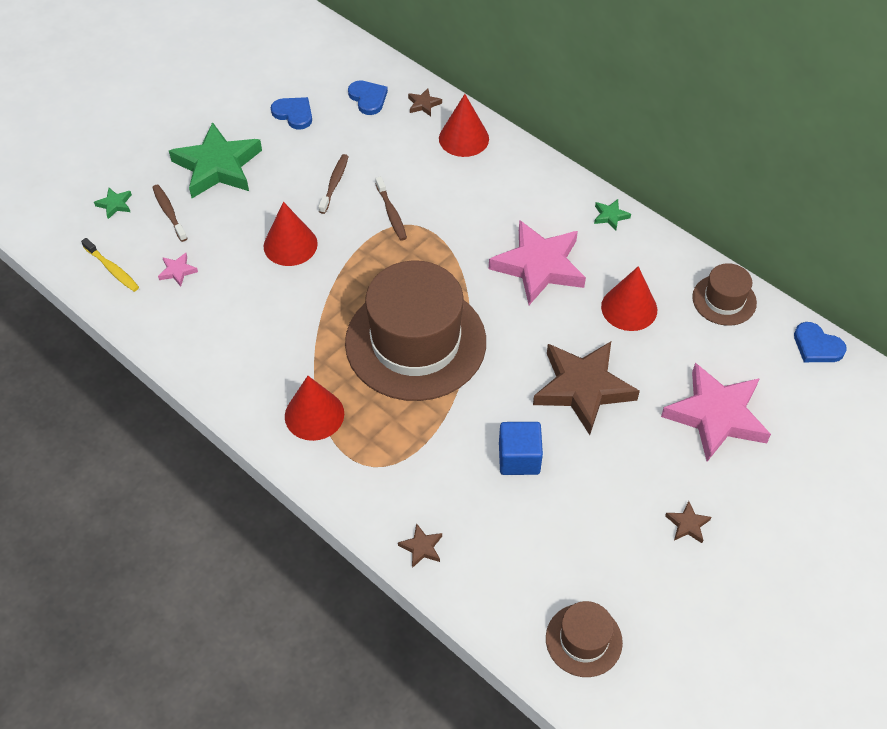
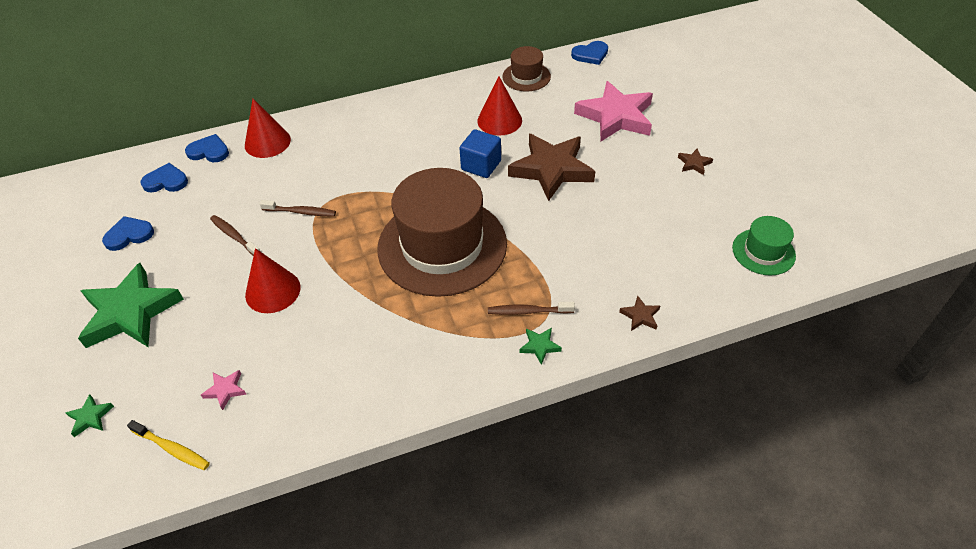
camera: 60 degrees left, 5 degrees down
(112, 269) = (172, 449): yellow toothbrush -> yellow toothbrush turned 45 degrees clockwise
(169, 213) = (148, 372): brown toothbrush -> brown toothbrush (528, 311)
(314, 414) = (468, 340): red cone -> none
(423, 104) = (209, 151): brown star -> blue heart
(519, 458) = (591, 227): blue cube -> blue cube (481, 165)
(539, 266) = (426, 149): pink star -> none
(583, 640) = (763, 252): brown hat -> green hat
(610, 216) = (413, 98): green star -> green star (540, 346)

